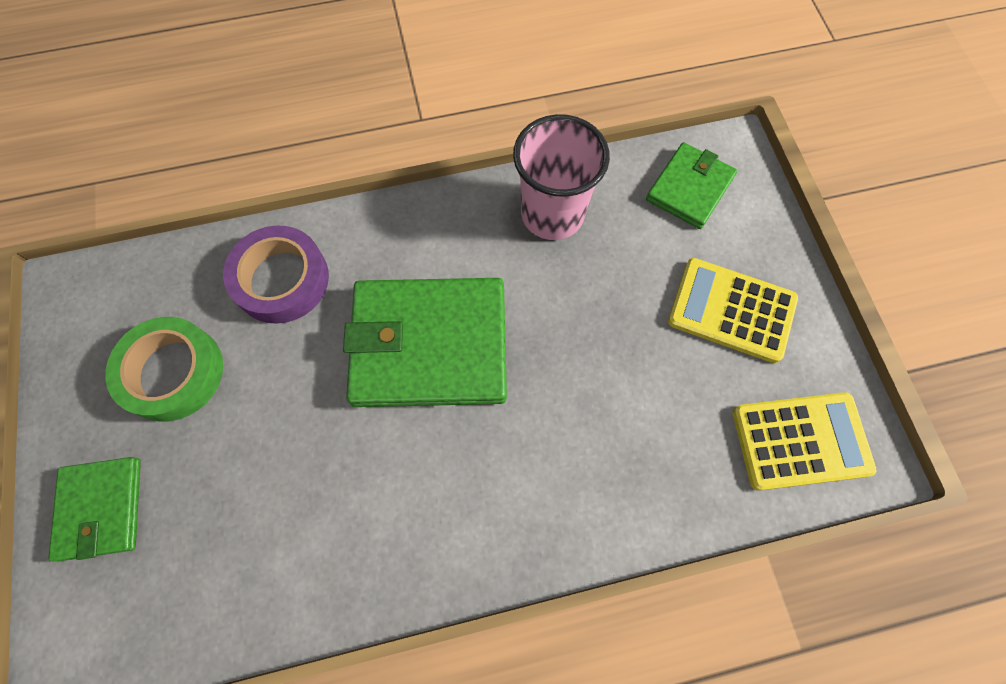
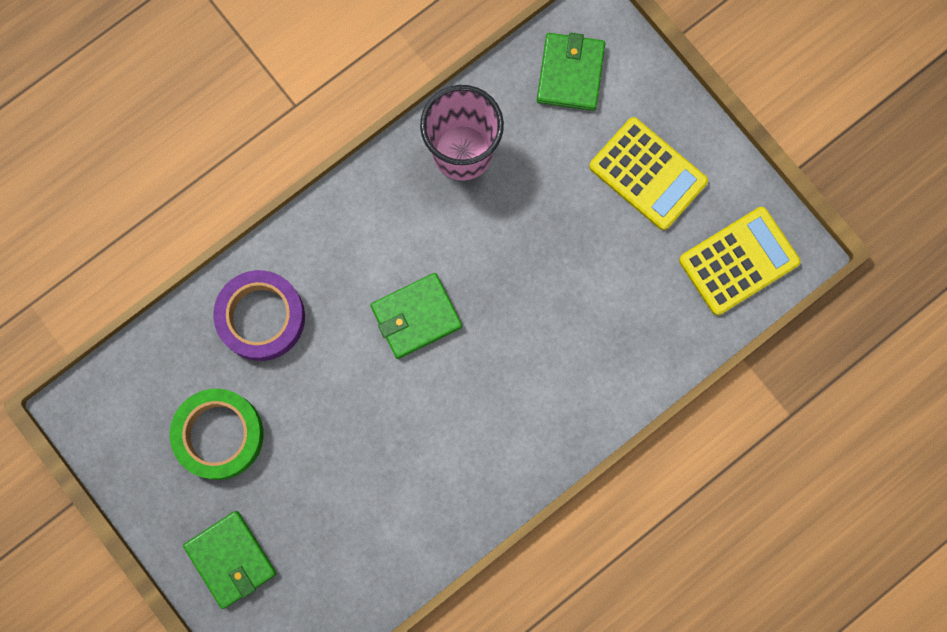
camera: 25 degrees left, 10 degrees up
(429, 345) = (416, 316): green wallet -> green wallet, size x0.55
(731, 310) = (647, 174): yellow calculator -> yellow calculator turned 135 degrees counterclockwise

